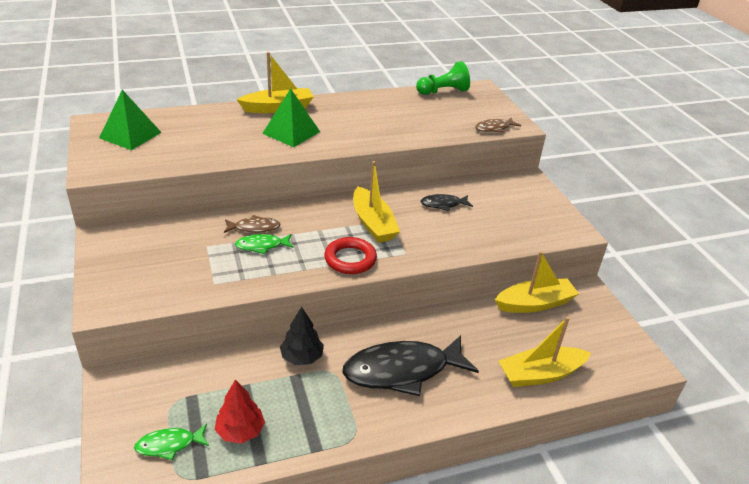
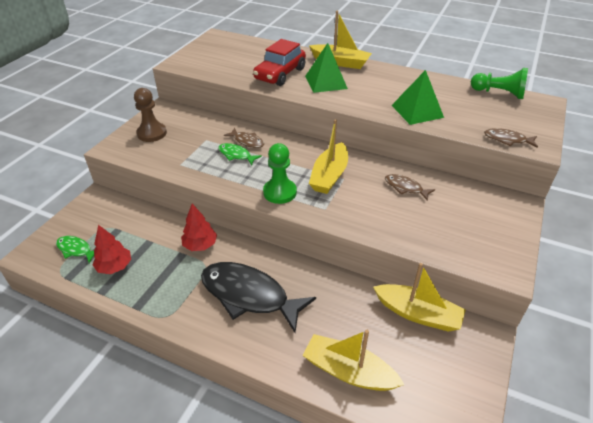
camera: 45 degrees right, 5 degrees up
(130, 135) = (225, 49): green pyramid -> green pyramid (417, 111)
(131, 268) = (152, 133): none -> brown pawn
(234, 141) = (280, 74): none -> red car
(302, 357) = (200, 245): black tree -> red tree
(350, 259) = (280, 192): red ring -> green pawn
(443, 204) = (405, 188): black fish -> brown fish

